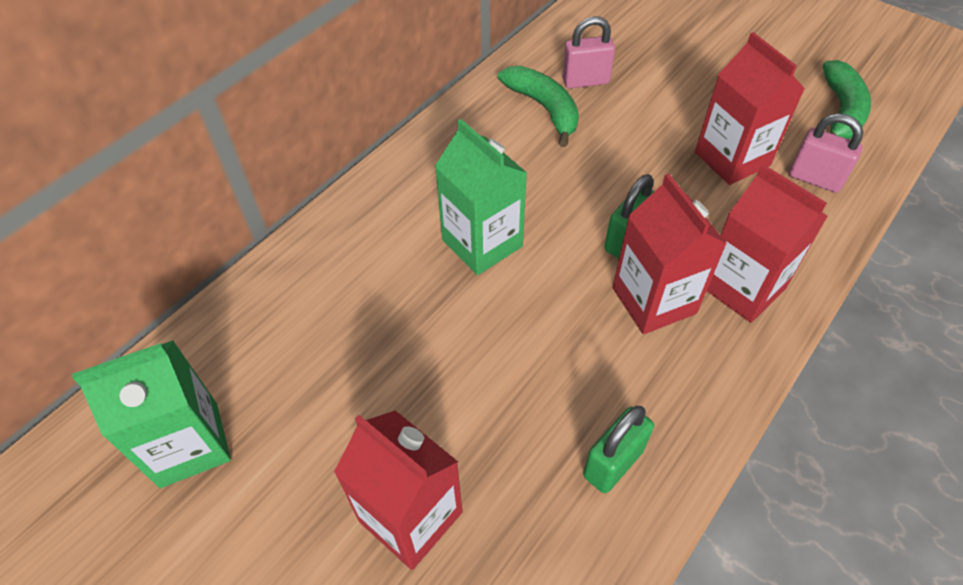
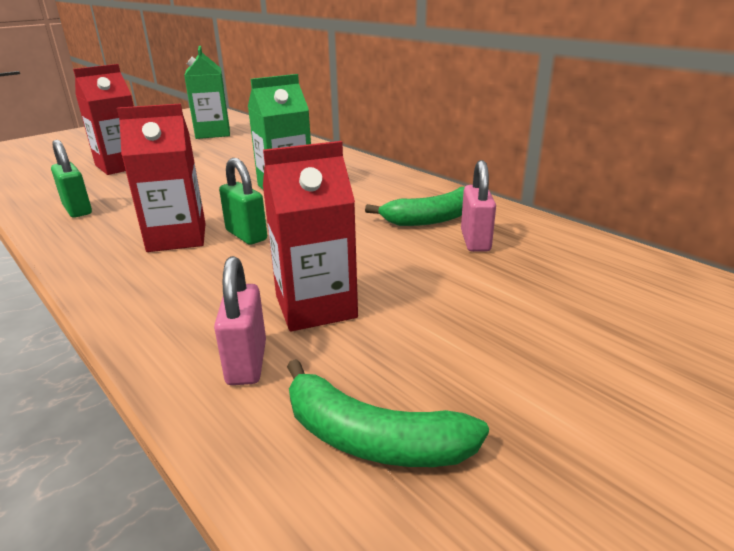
camera: 100 degrees right, 25 degrees down
(742, 287) = (148, 278): red carton -> none
(815, 179) = (247, 363): pink padlock -> pink padlock turned 45 degrees counterclockwise

